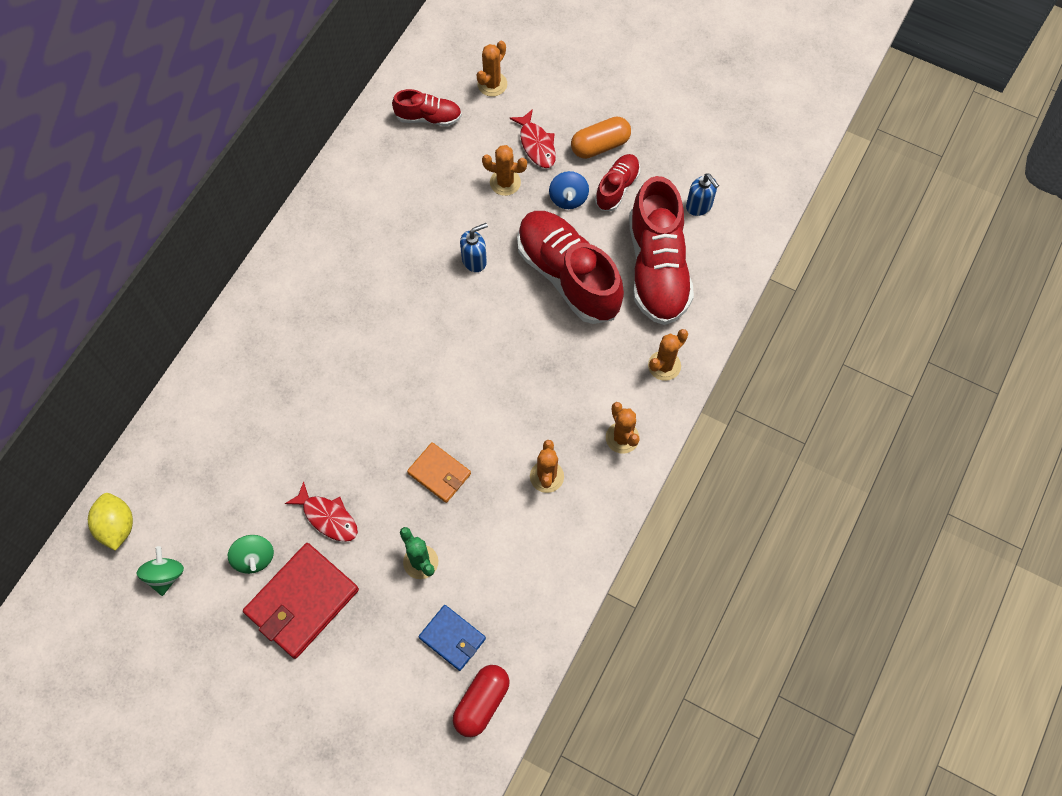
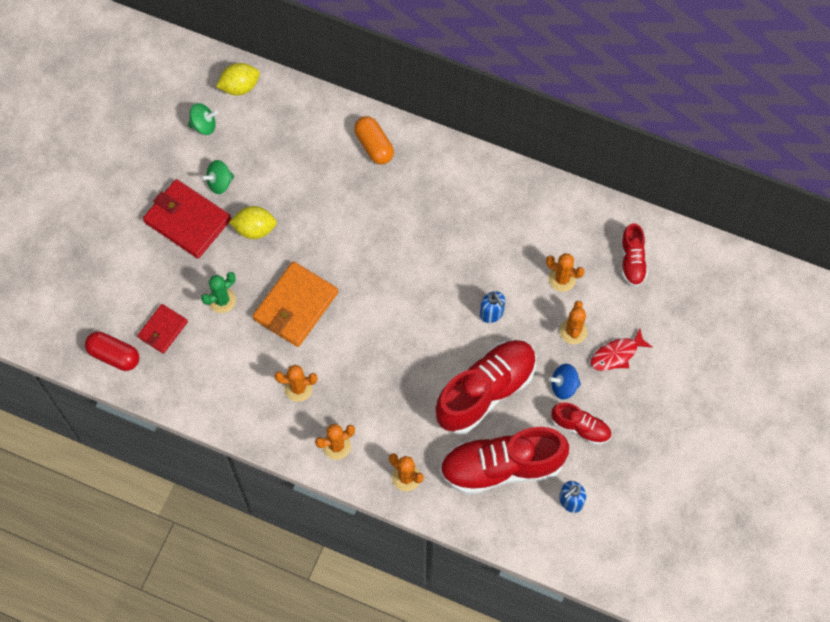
camera: 85 degrees right, 0 degrees up
(327, 517) = (255, 229): red fish -> yellow lemon
(439, 473) = (295, 306): orange wallet -> orange wallet, size x1.73
(452, 638) = (163, 330): blue wallet -> red wallet
(492, 84) = (676, 311): orange cactus -> orange cactus (562, 279)
(600, 145) = (623, 410): orange capsule -> orange capsule (374, 146)

